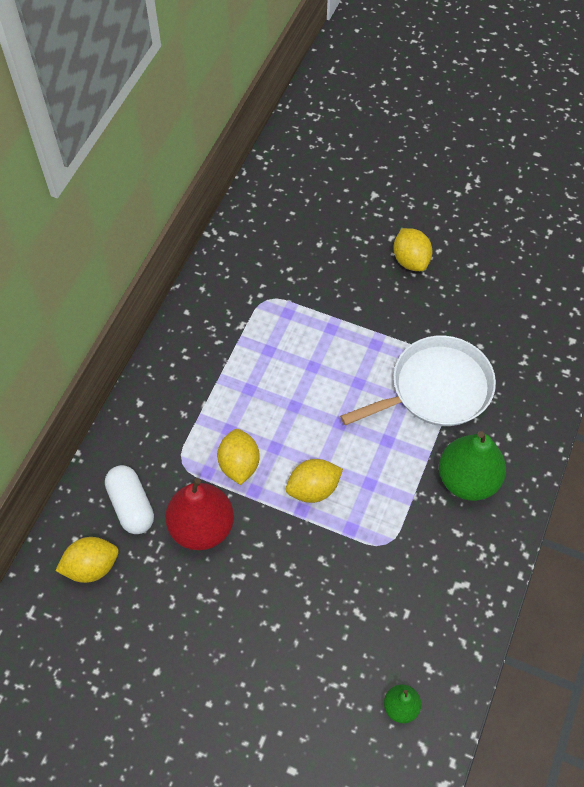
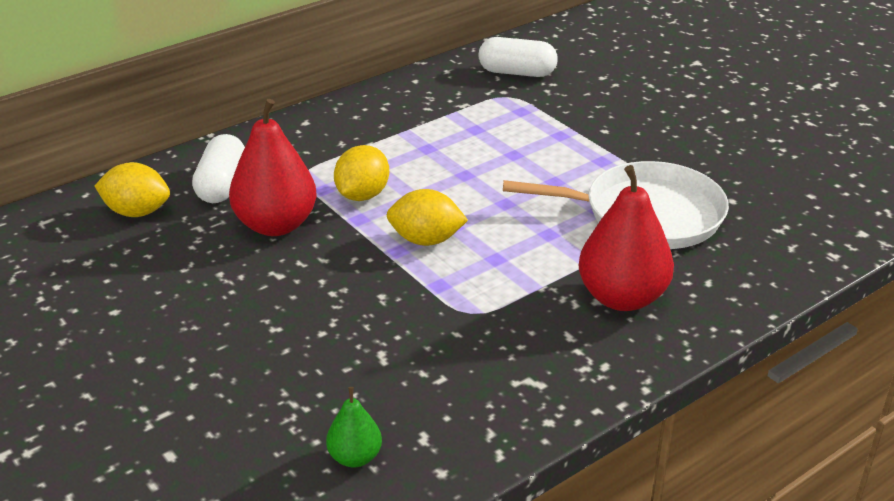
camera: 30 degrees right, 25 degrees down
(255, 267) = (517, 72): none -> white capsule
(410, 260) = (699, 116): yellow lemon -> none
(467, 479) = (622, 297): green pear -> red pear

